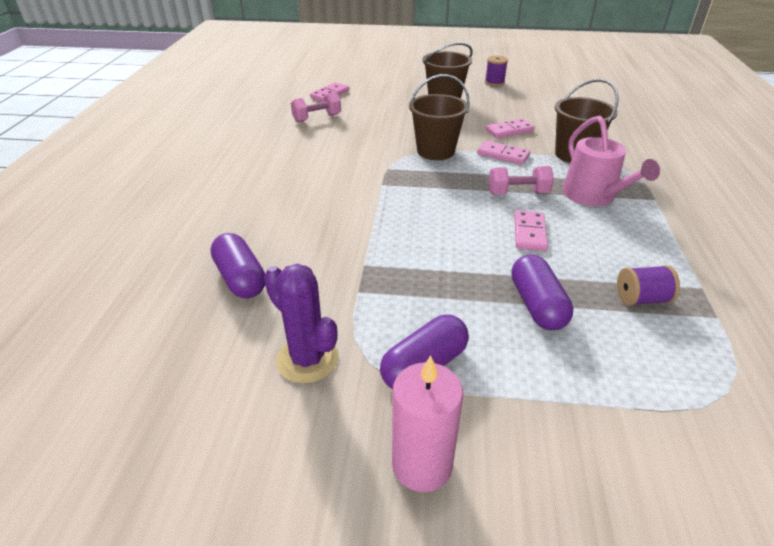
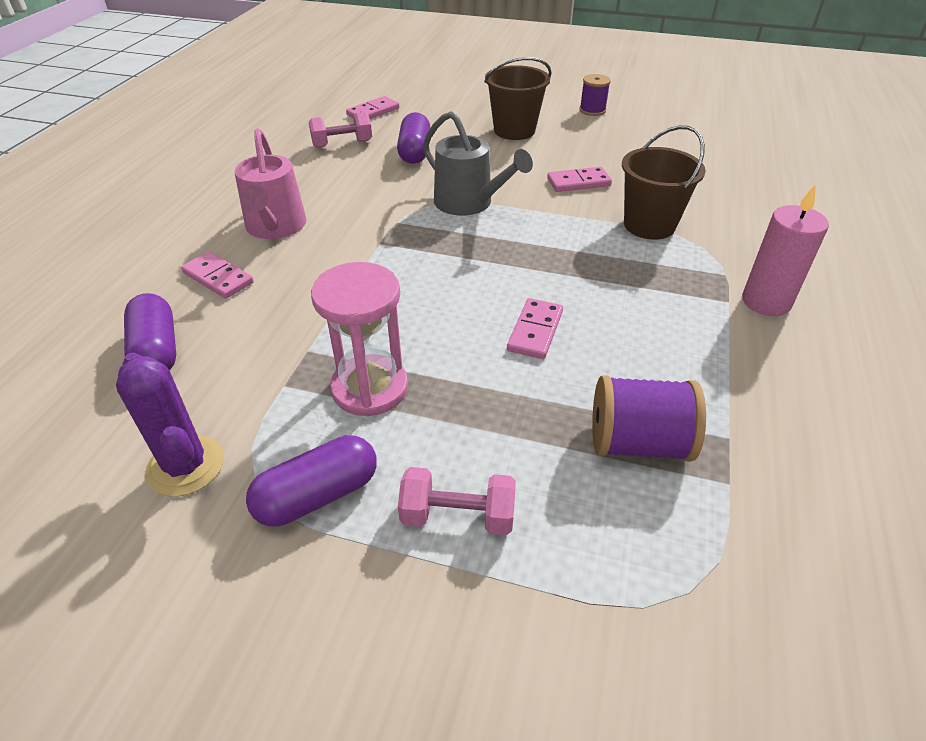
camera: 10 degrees right, 5 degrees up
(422, 464) = (255, 623): pink candle -> pink candle (766, 302)
(426, 286) = (370, 388): none -> pink hourglass
(435, 151) = (469, 203): brown bucket -> grey watering can
(503, 155) = (553, 216): pink domino -> pink domino (218, 278)
(518, 193) = (547, 273): pink dumbbell -> pink dumbbell (457, 516)
(537, 305) = (496, 433): purple capsule -> purple capsule (415, 152)
(593, 196) = (645, 288): pink watering can -> pink watering can (275, 227)
(641, 299) = (638, 443): purple spool -> purple spool, size x1.57

